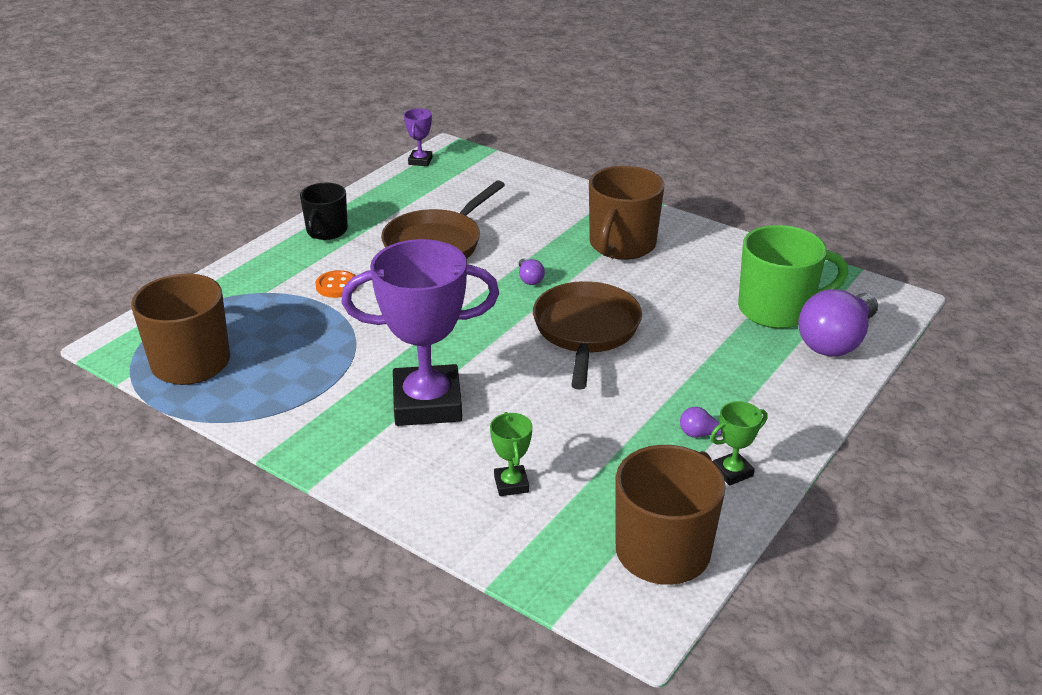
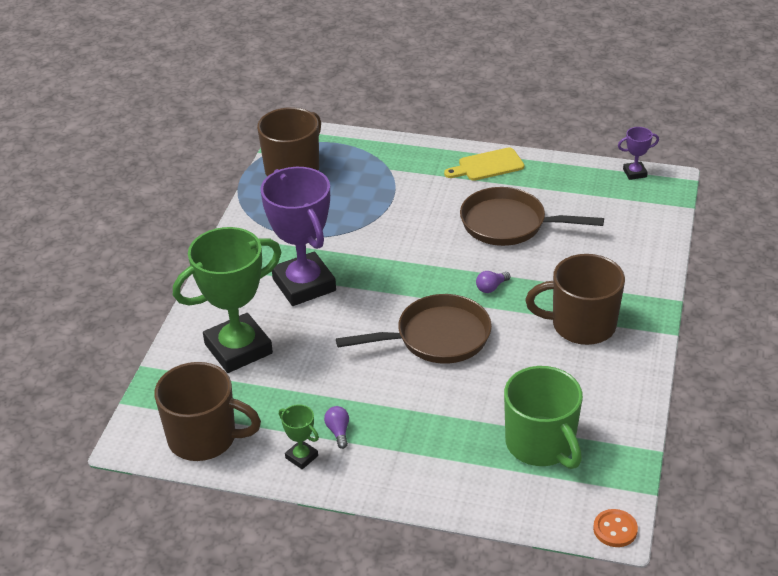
camera: 70 degrees right, 5 degrees up
(326, 231) = (487, 165): black mug -> yellow cutting board
(337, 286) = (418, 197): orange button -> orange button (615, 529)
(511, 484) = (238, 349): green trophy -> green trophy, size x2.36
(836, 341) = (513, 491): purple light bulb -> none

